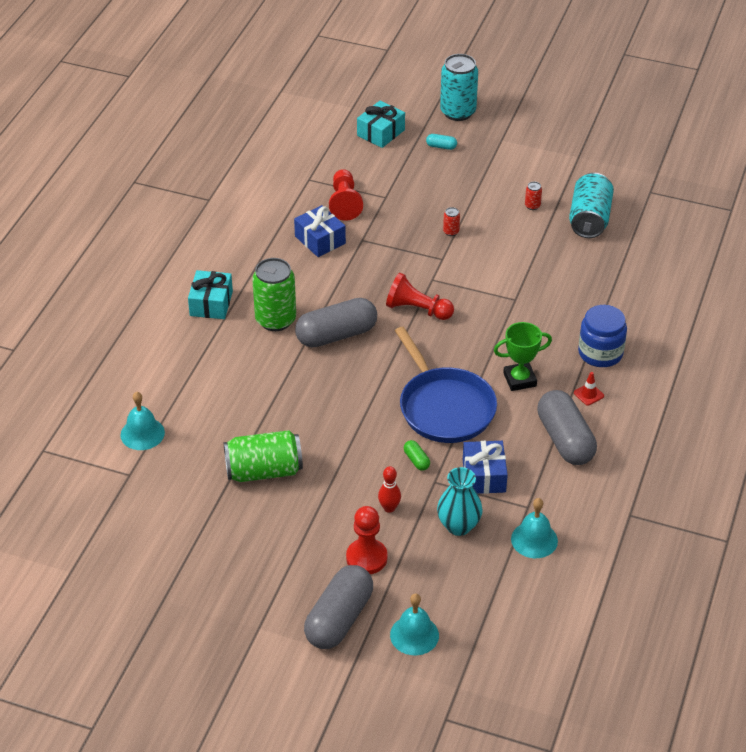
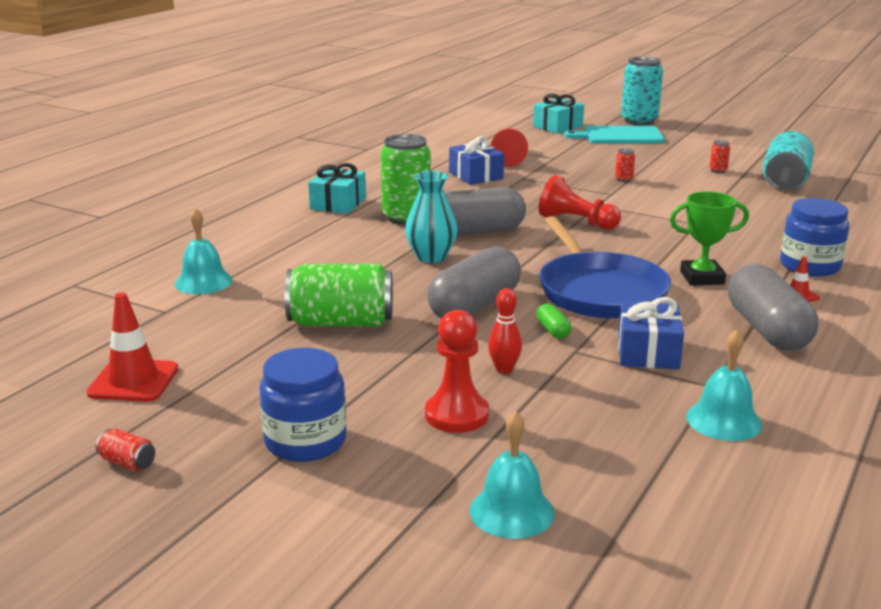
camera: 10 degrees right, 20 degrees down
(142, 554) = (133, 381): none -> red traffic cone
(175, 629) = (128, 463): none -> red can
(278, 595) = (305, 441): none -> blue jar
(339, 619) = (391, 478): grey capsule -> grey capsule (474, 306)
(441, 146) = (619, 136): turquoise capsule -> turquoise cutting board
(458, 526) = (605, 395): turquoise vase -> turquoise vase (431, 257)

